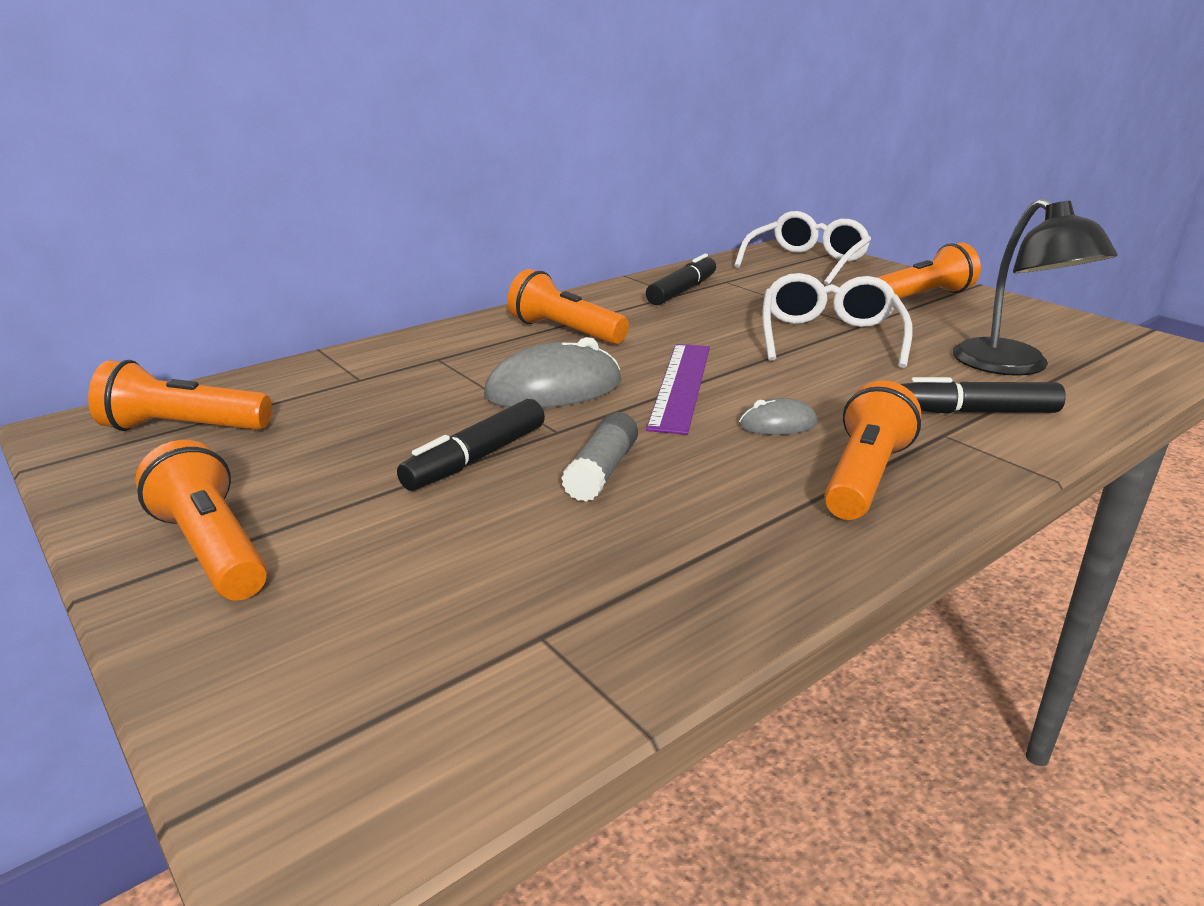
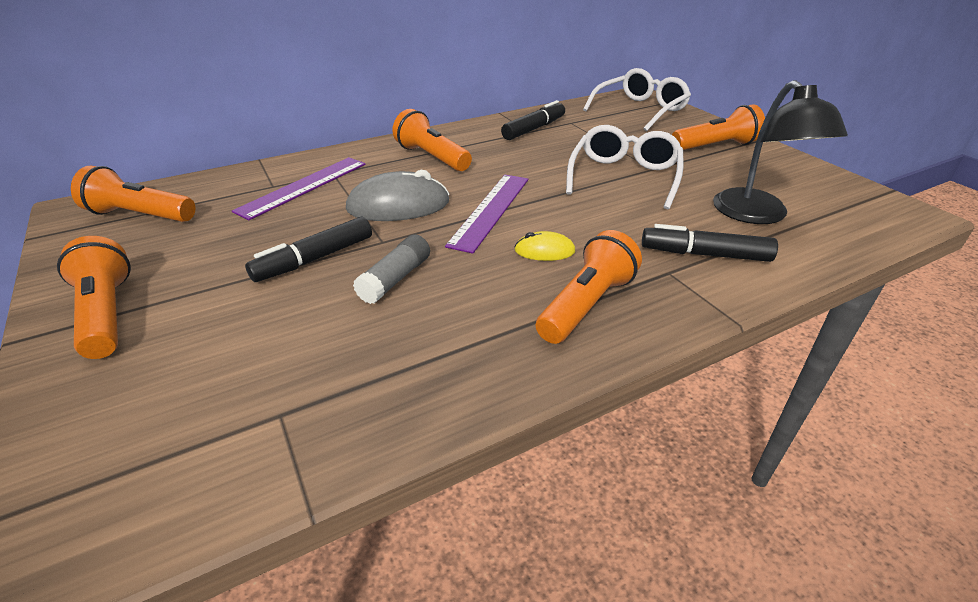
camera: 10 degrees right, 10 degrees up
(405, 377) = (303, 186): none -> purple ruler
(777, 424) = (544, 251): grey mouse -> yellow mouse

